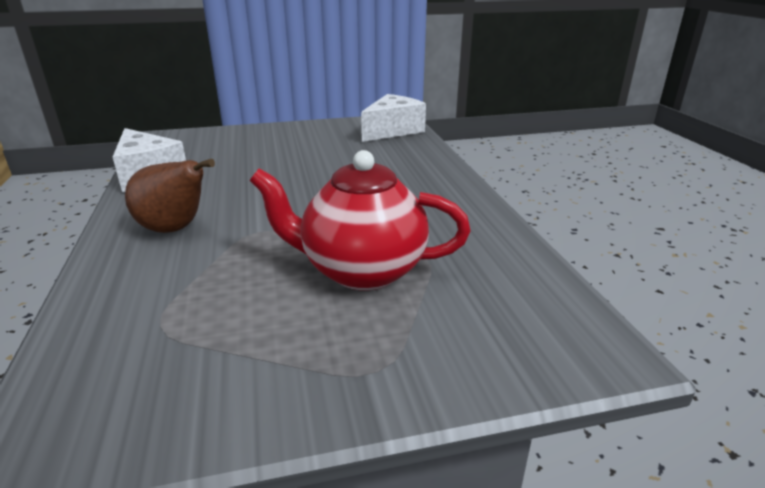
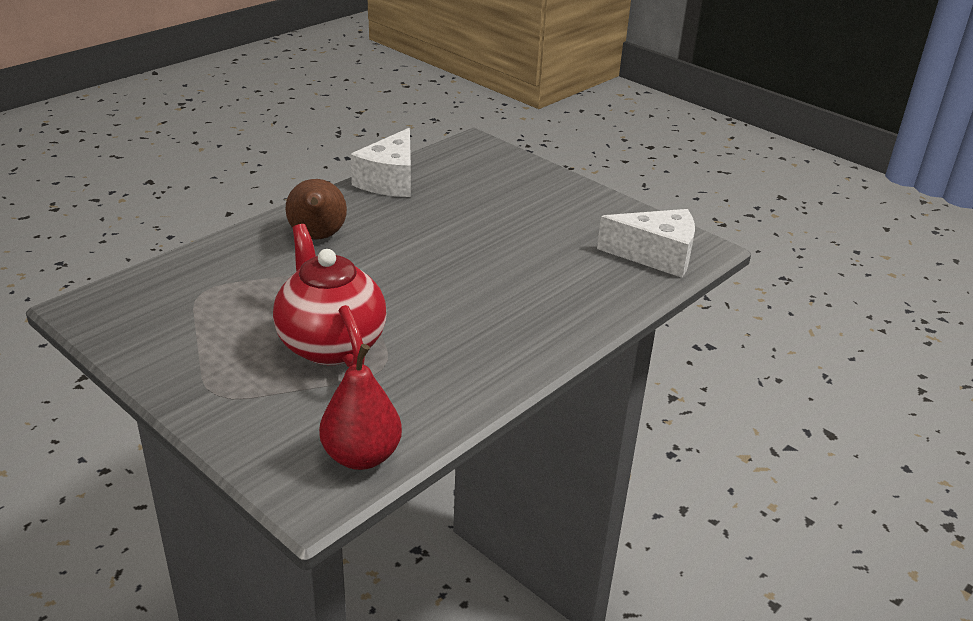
camera: 55 degrees right, 5 degrees up
(552, 302) = (361, 456): none -> red pear

